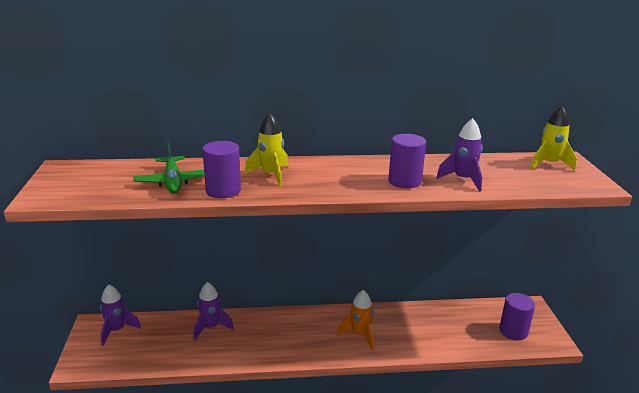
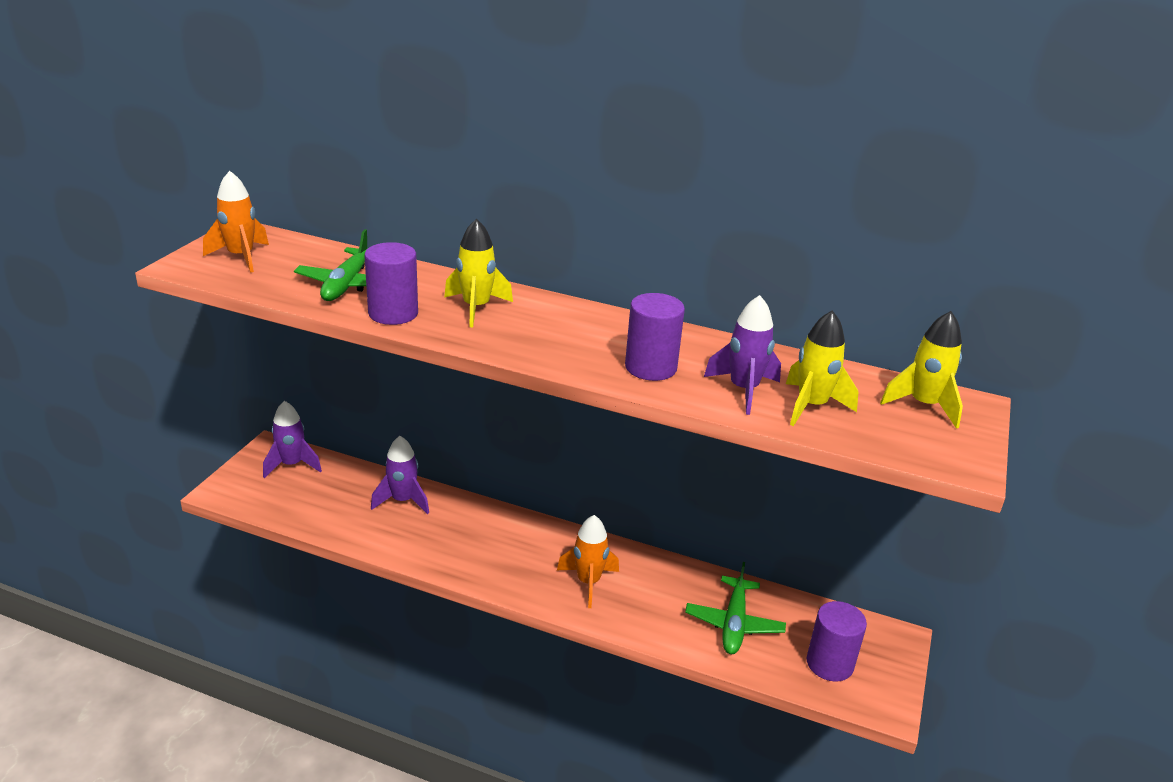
camera: 25 degrees right, 5 degrees up
(78, 182) = (241, 257): none -> orange rocket
(452, 328) = (734, 624): none -> green plane
(503, 178) = (811, 406): none -> yellow rocket

